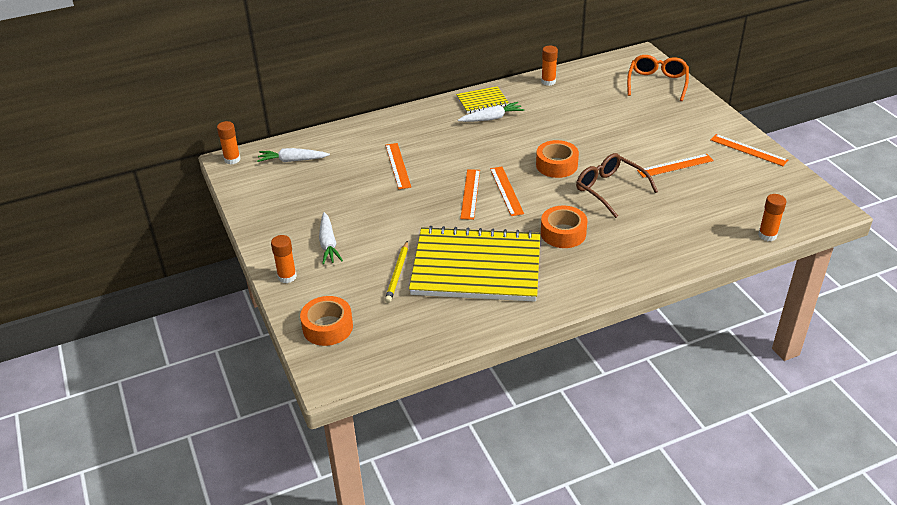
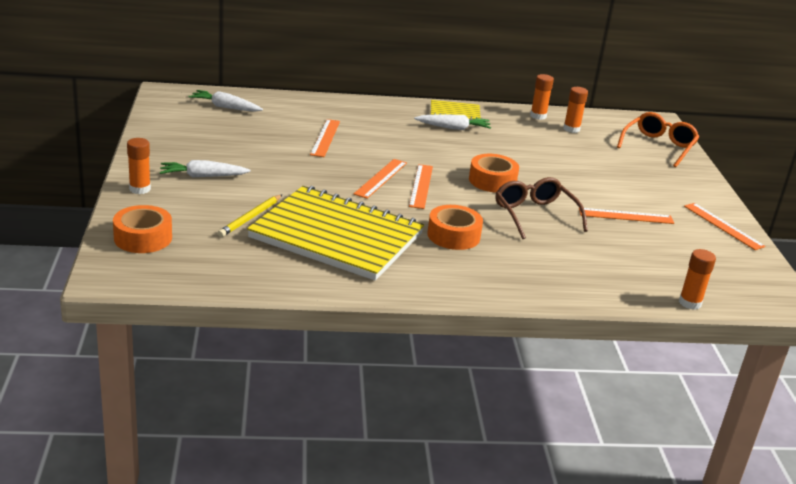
camera: 15 degrees right, 10 degrees down
(232, 159) = (169, 92): orange glue stick -> orange glue stick (571, 129)
(328, 244) = (203, 176): white carrot -> white carrot turned 75 degrees clockwise

